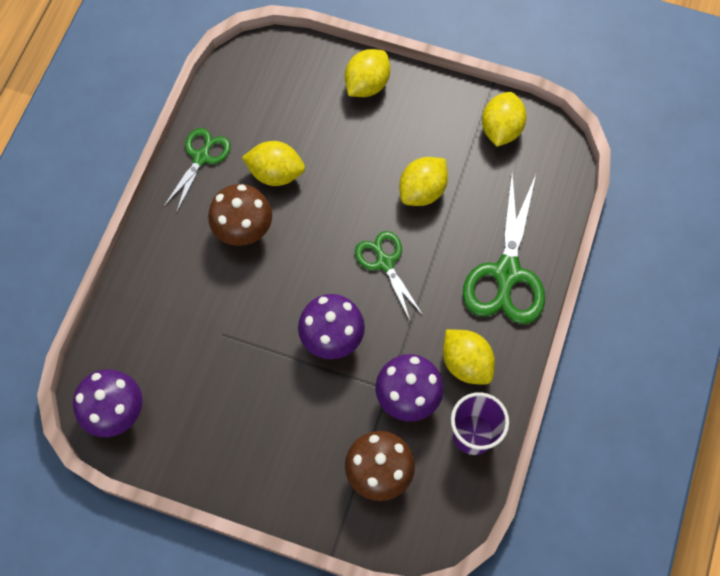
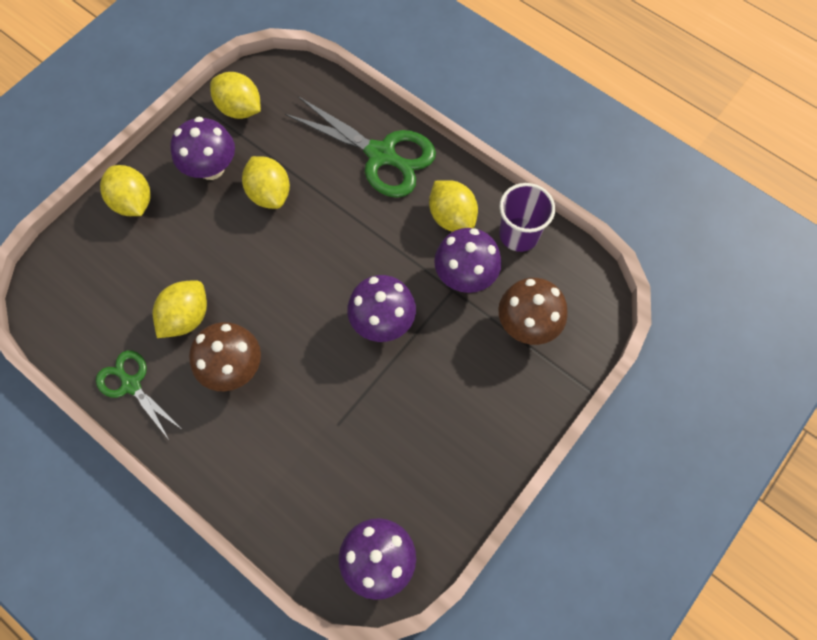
camera: 70 degrees left, 0 degrees up
(385, 263) = (327, 250): green scissors -> none
(427, 132) = (211, 168): none -> purple mushroom
(466, 363) = (452, 217): yellow lemon -> yellow lemon turned 75 degrees clockwise

